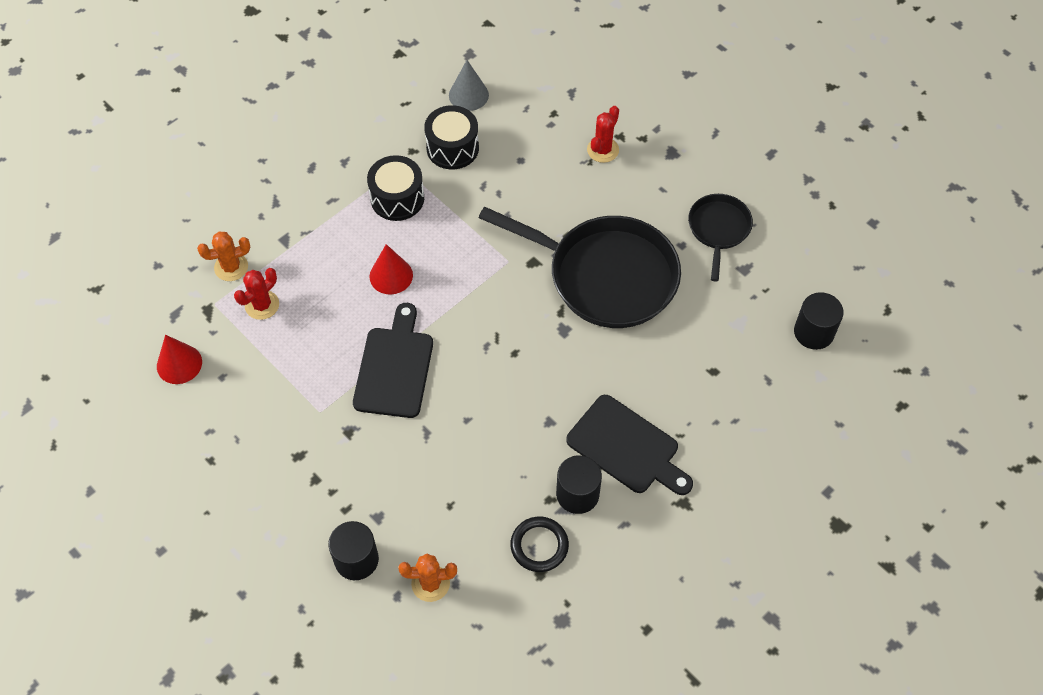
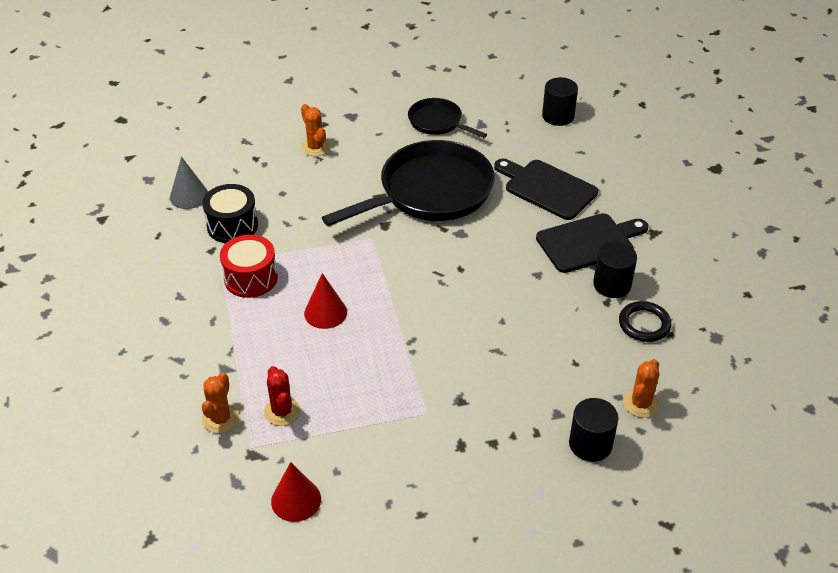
camera: 60 degrees left, 15 degrees down
(394, 367) = (419, 346): black cutting board -> black cutting board (547, 188)
(397, 198) = (251, 278): black drum -> red drum
(603, 150) = (315, 147): red cactus -> orange cactus

